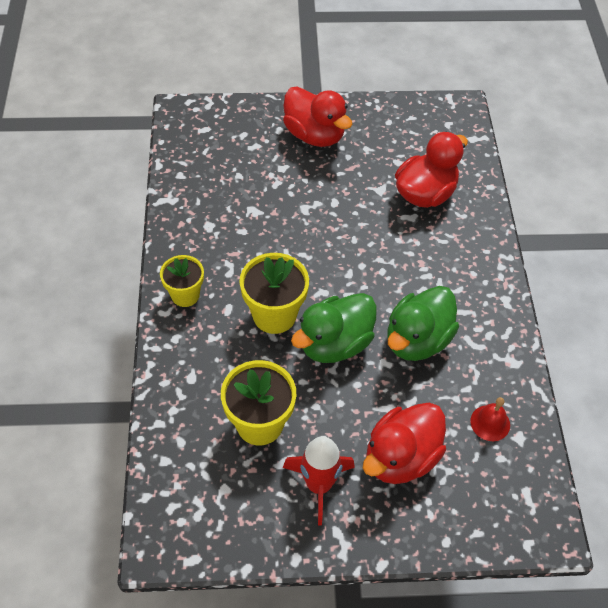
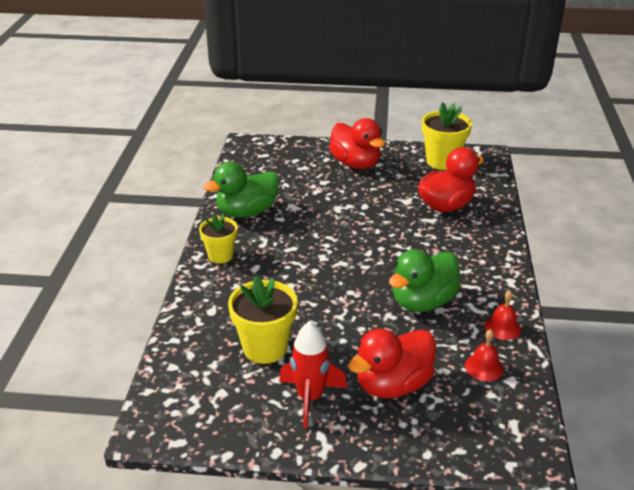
camera: 10 degrees right, 20 degrees down
(274, 315) = (295, 275): yellow flower pot -> yellow flower pot (442, 161)
(334, 343) = (346, 298): green duck -> green duck (247, 212)
(504, 366) = (502, 327): none -> red bell

